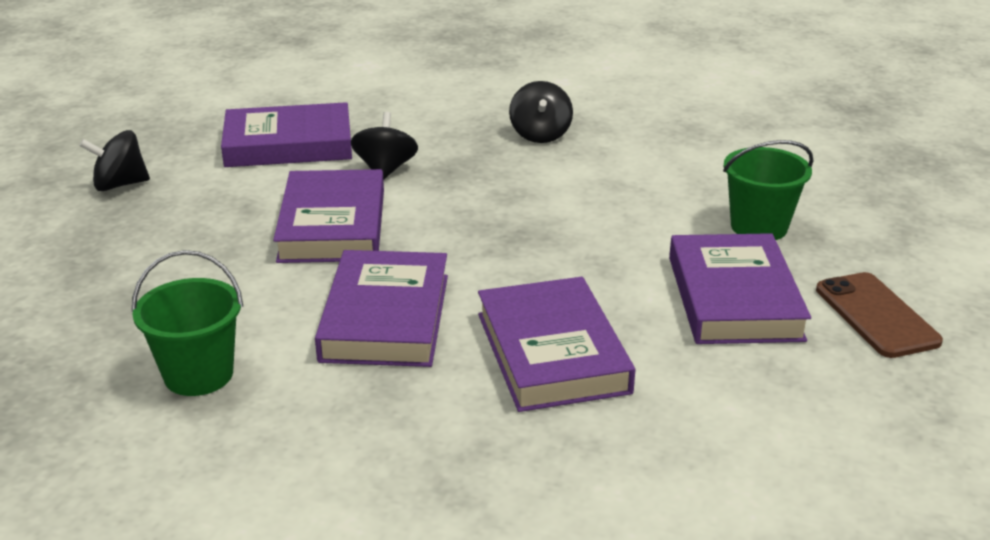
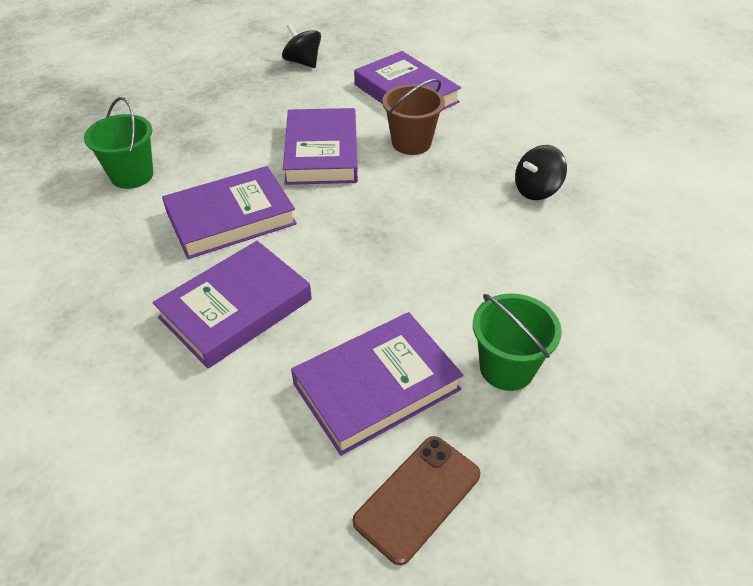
camera: 60 degrees right, 15 degrees up
(332, 225) = (321, 152): purple book -> purple book turned 60 degrees counterclockwise
(385, 169) = (411, 143): black spinning top -> brown bucket

